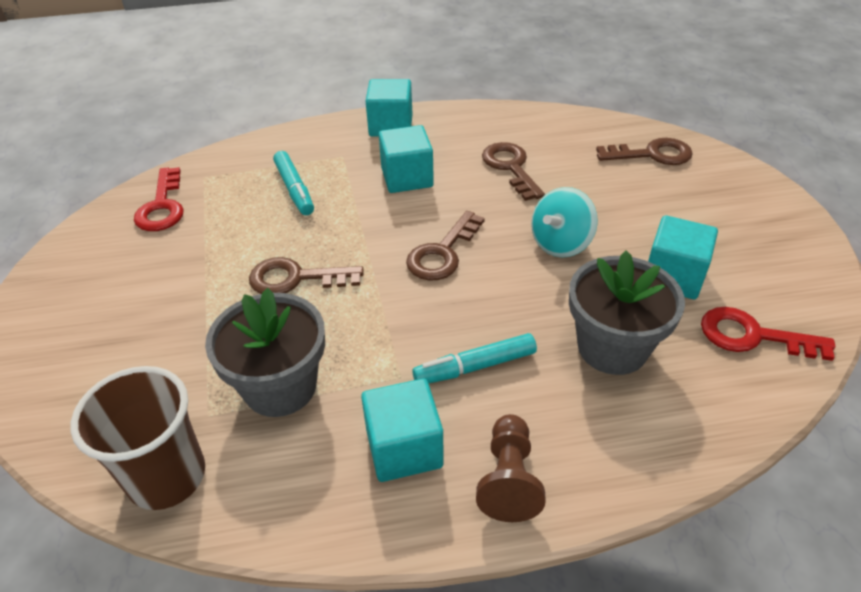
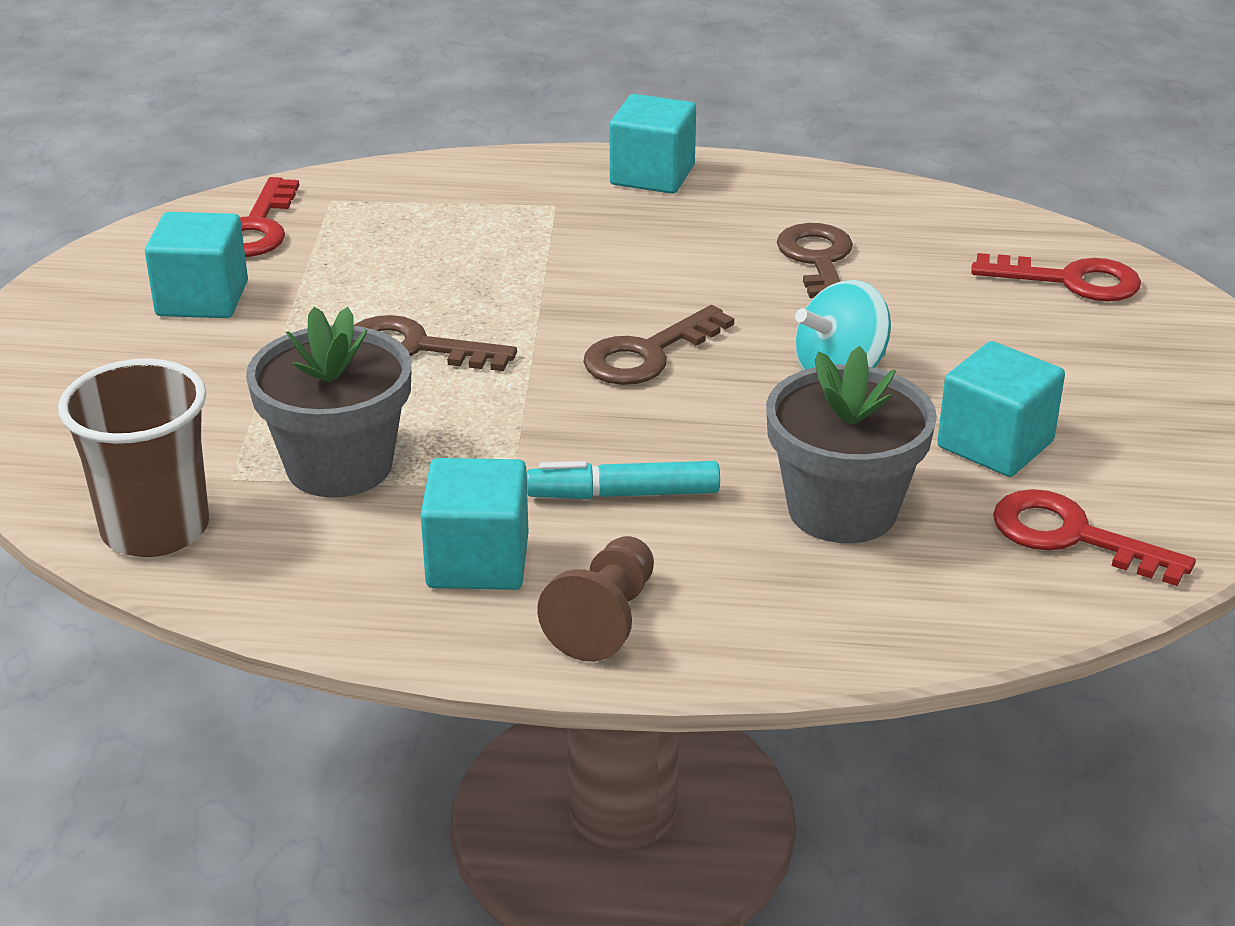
camera: 15 degrees right, 10 degrees down
(294, 189) = (460, 237): turquoise marker -> none
(407, 178) = (642, 249): turquoise cube -> turquoise cube (202, 299)
(651, 154) = (1070, 281): brown key -> red key

